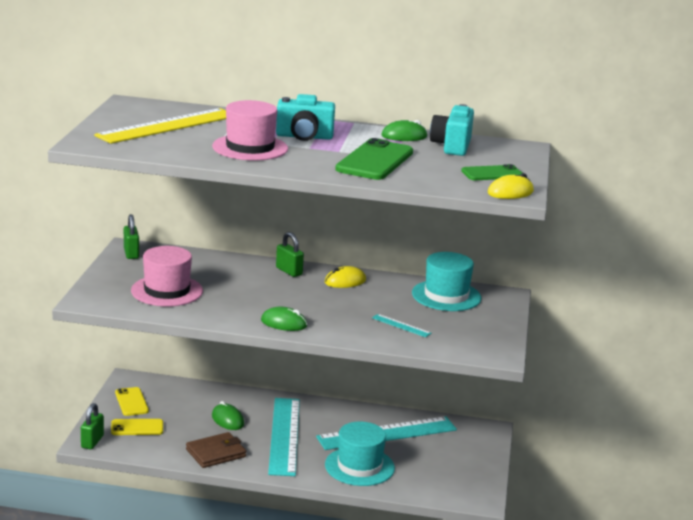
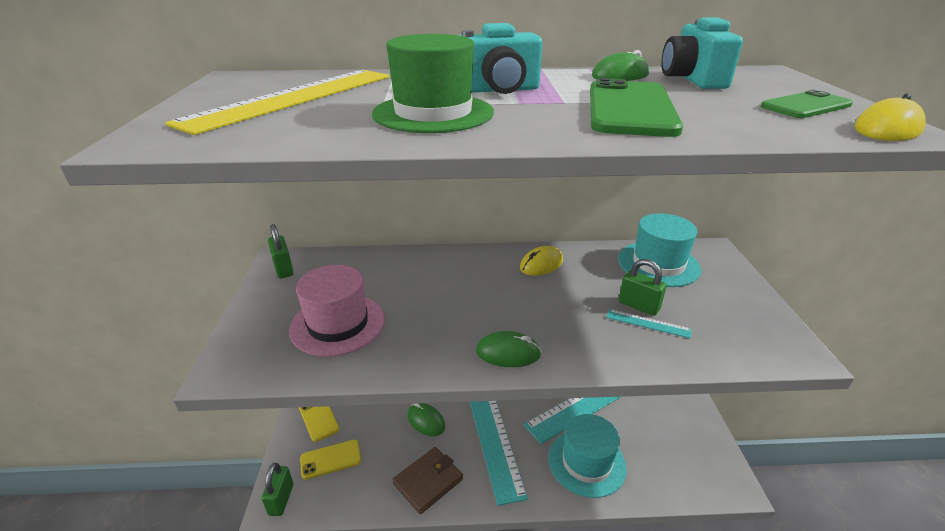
camera: 10 degrees left, 10 degrees up
(250, 147) = (433, 113): pink hat -> green hat
(289, 271) = (473, 261): green padlock -> green padlock (638, 306)

